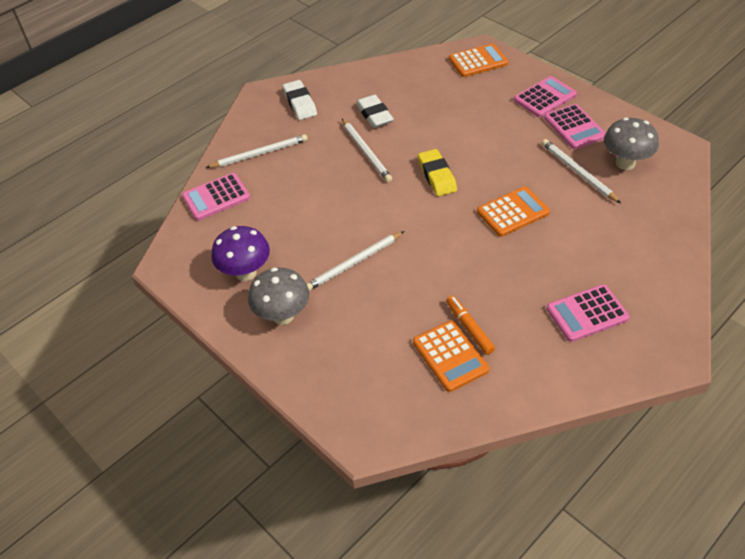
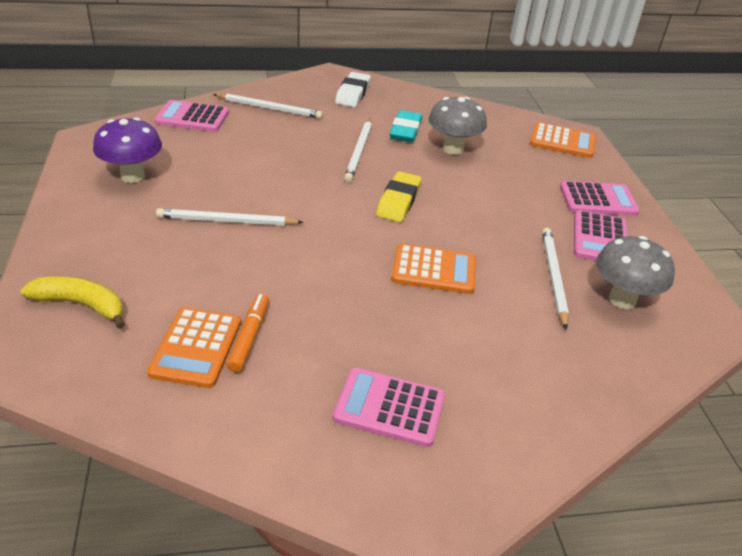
camera: 30 degrees right, 10 degrees down
(283, 315) = (111, 222): grey mushroom -> grey mushroom (453, 149)
(349, 381) = (81, 305): none -> yellow banana
(374, 115) = (405, 131): white eraser -> turquoise eraser

